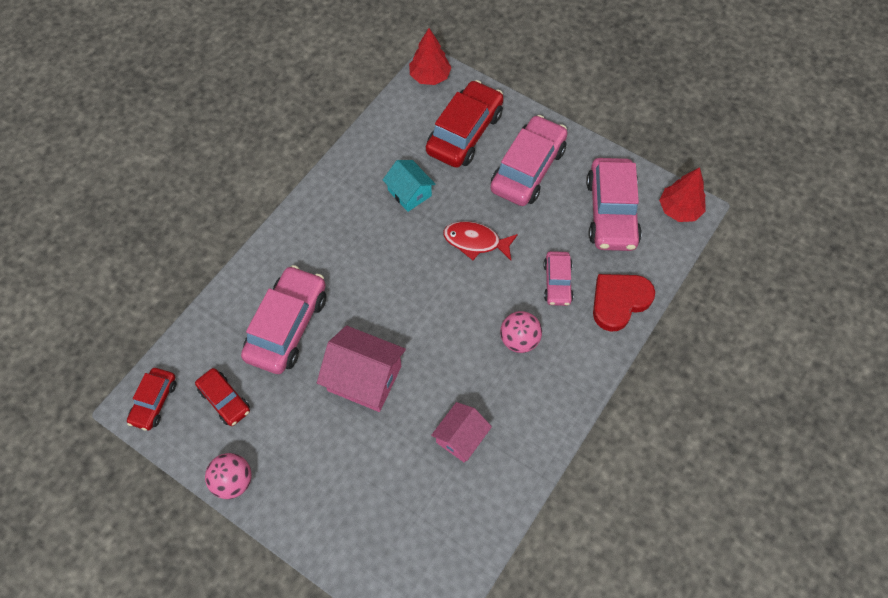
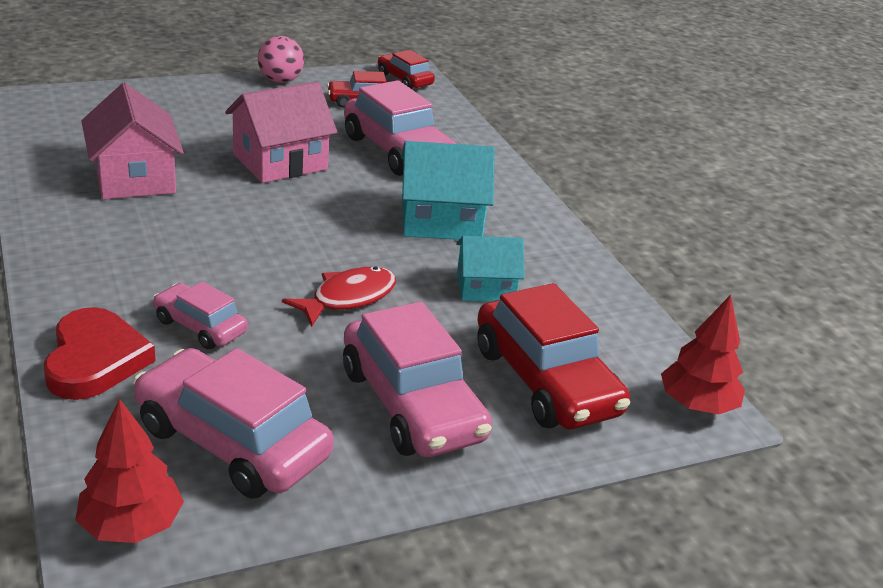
camera: 120 degrees right, 30 degrees down
(358, 250) = (441, 220): none -> turquoise house
(461, 437) = (134, 178): pink house -> pink house, size x1.57
(519, 340) = (174, 260): pink ball -> none

